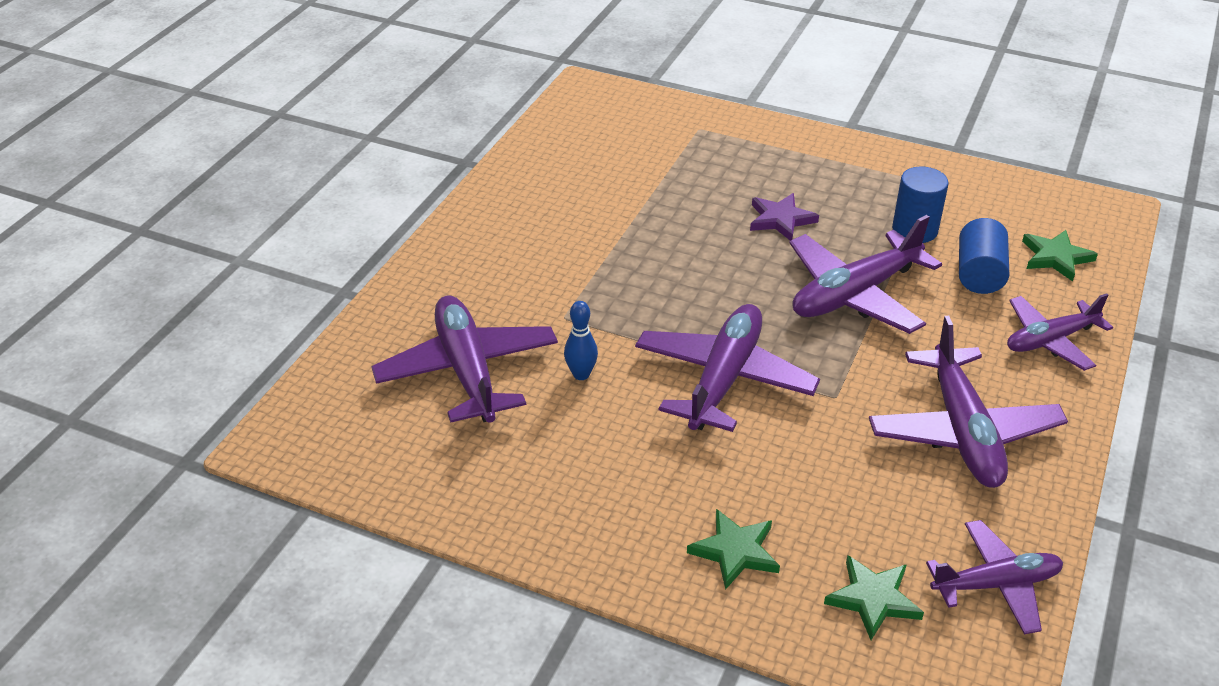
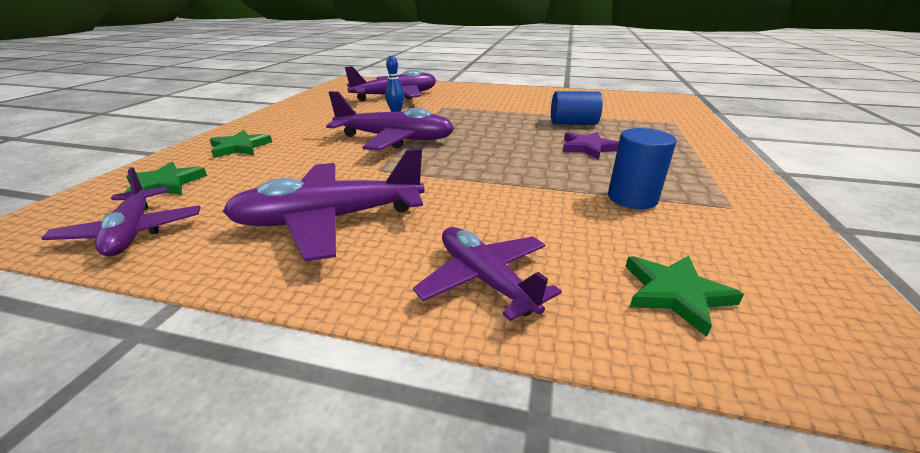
camera: 80 degrees right, 10 degrees down
(855, 294) = (509, 174): purple plane -> none
(979, 274) = (586, 233): blue cylinder -> blue cylinder (573, 123)

